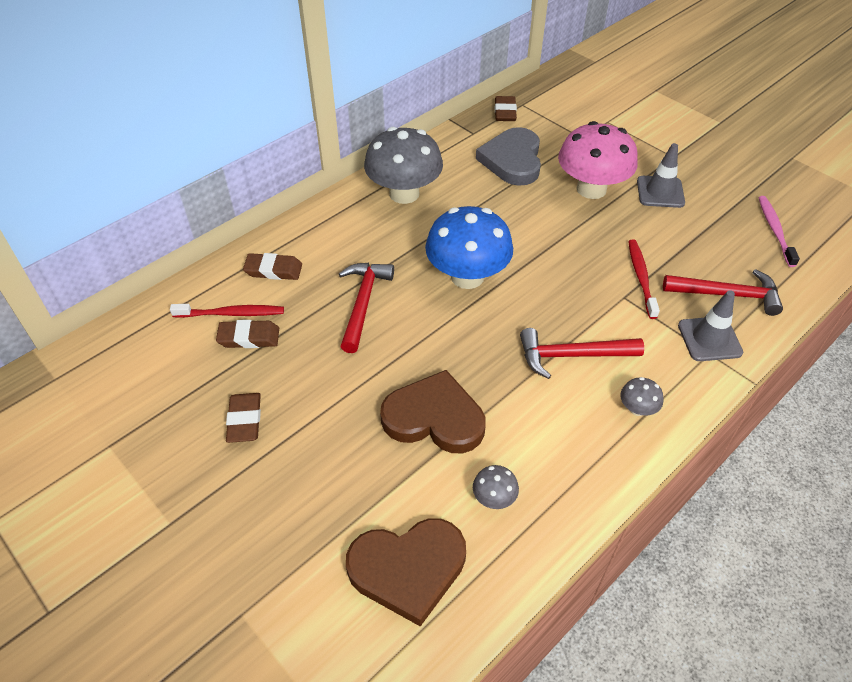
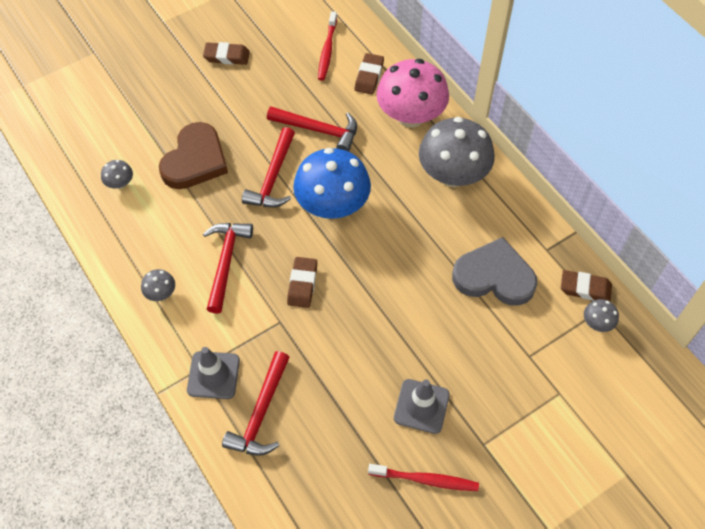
camera: 100 degrees right, 10 degrees up
(249, 337) = (300, 60): brown eraser -> brown eraser (302, 284)
(408, 569) = (90, 130): brown heart -> none
(441, 333) = (273, 177): none -> red hammer
(535, 105) = (597, 323): none -> grey mushroom
(591, 189) = (436, 339): pink mushroom -> pink mushroom (410, 116)
(641, 277) = (300, 344): red toothbrush -> red toothbrush (425, 480)
(775, 230) = (340, 503): pink toothbrush -> none

